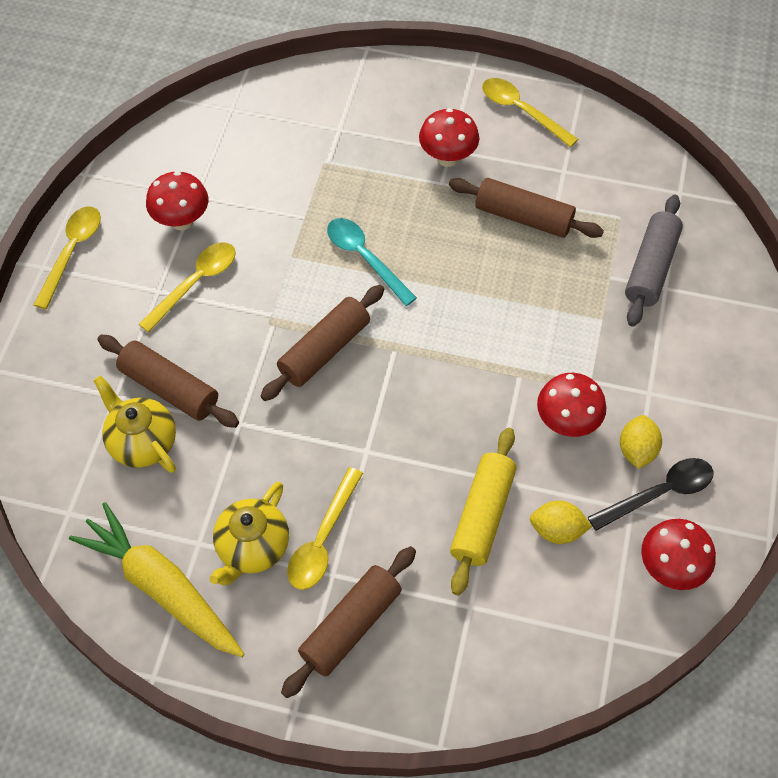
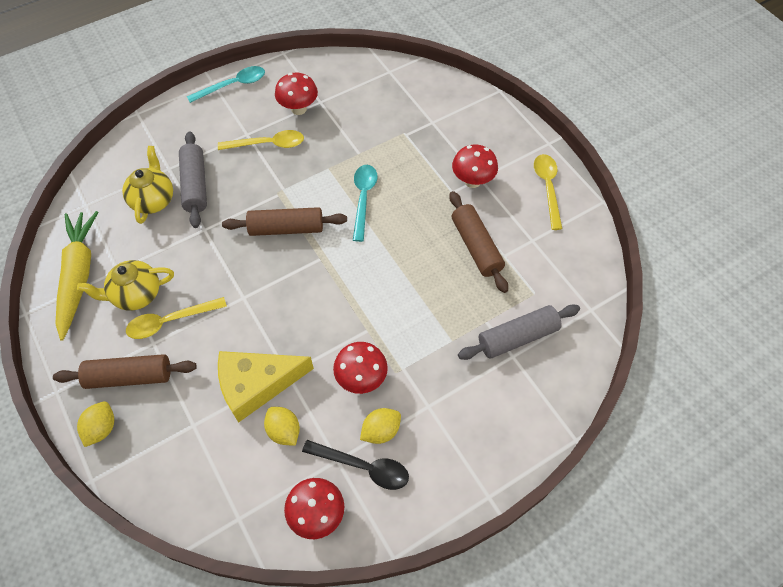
camera: 45 degrees right, 0 degrees up
(72, 252) = (233, 85): yellow spoon -> turquoise spoon
(170, 388) = (195, 185): brown rolling pin -> grey rolling pin
(387, 696) = (102, 428): none -> yellow lemon
(482, 515) = (257, 385): yellow rolling pin -> yellow cheese

